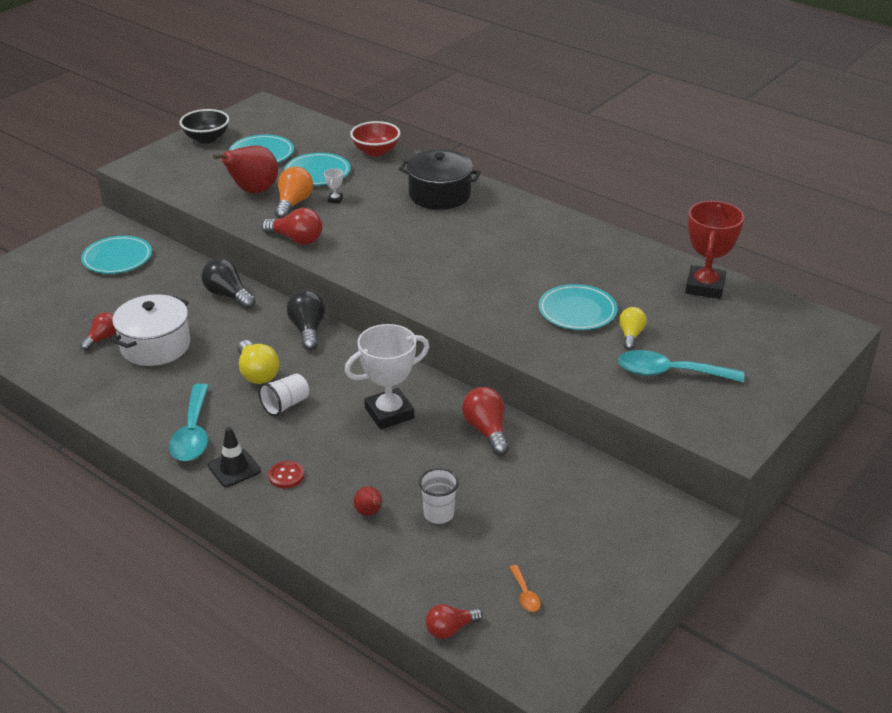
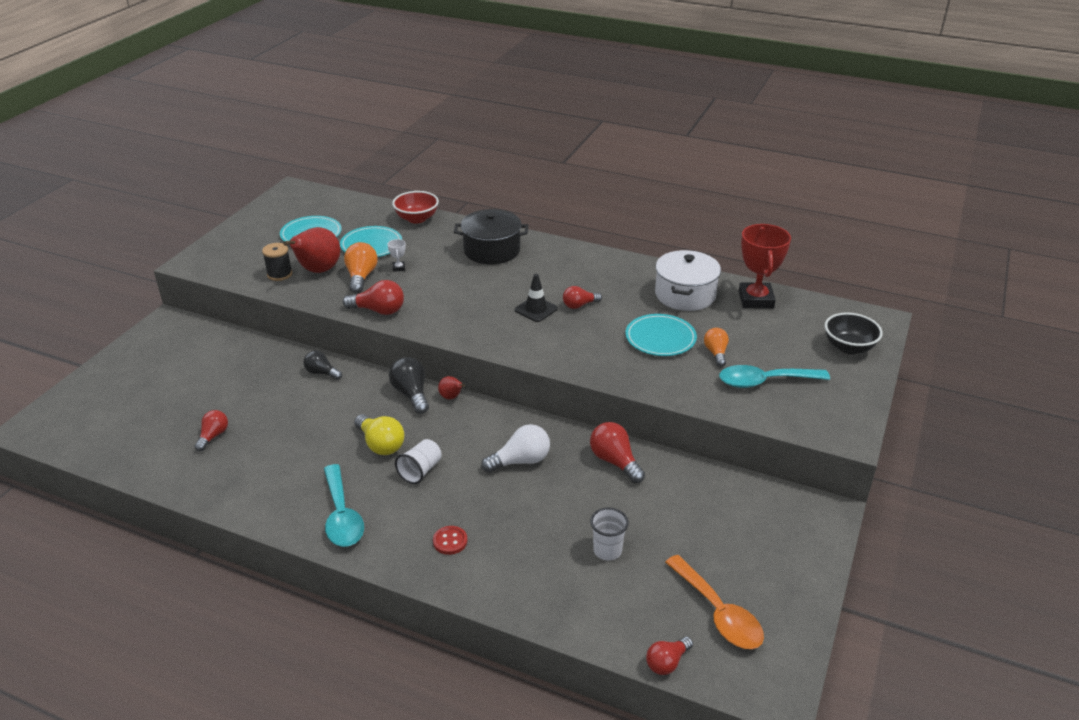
camera: 15 degrees left, 0 degrees up
(117, 258) = (198, 353): turquoise plate -> none
(155, 346) = (270, 434): white pot -> white pot (685, 295)
(206, 139) = (252, 227): black bowl -> black bowl (848, 347)
(214, 189) = (279, 274): none -> black spool
(228, 295) = (322, 373): black light bulb -> black light bulb, size x0.67
(234, 468) = (396, 543): black traffic cone -> black traffic cone (536, 309)
(370, 513) = (544, 562): red pear -> red pear (451, 397)
(389, 413) = (520, 461): white trophy -> white light bulb
(506, 264) = (579, 305): none -> red light bulb
(525, 594) = (718, 612): orange spoon -> orange spoon, size x2.19
(630, 335) = (716, 353): yellow light bulb -> orange light bulb

